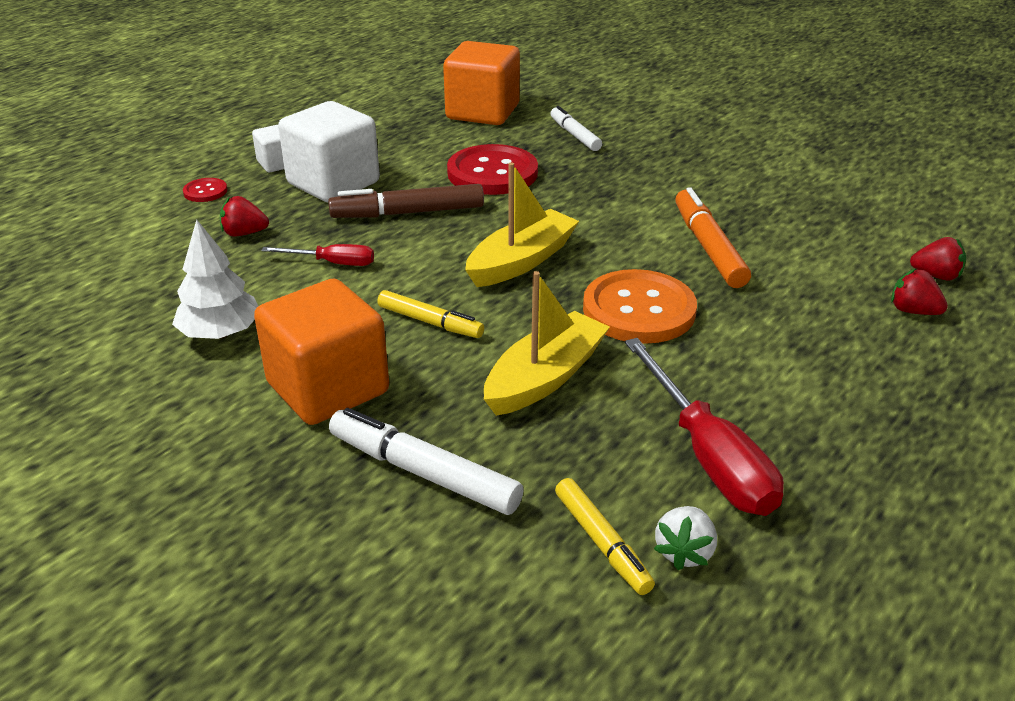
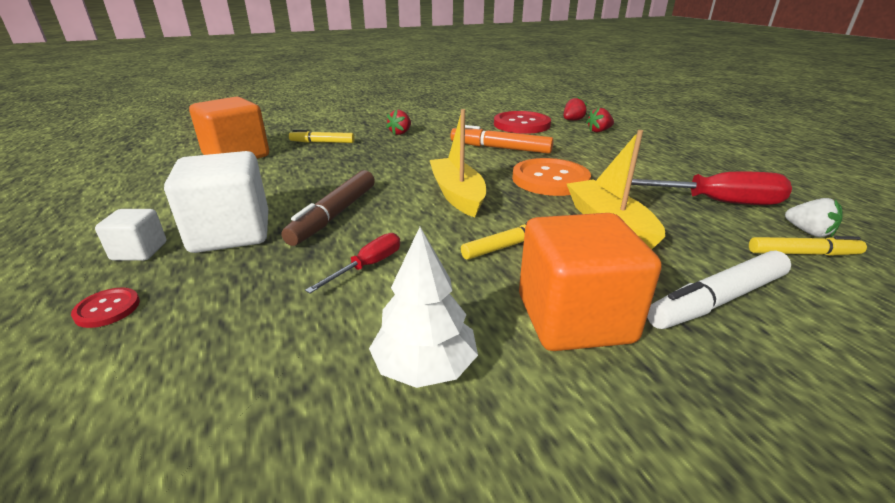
camera: 60 degrees left, 5 degrees down
(244, 233) = (242, 303): red strawberry -> red strawberry (400, 133)
(492, 173) = (327, 174): red button -> red button (521, 124)
(575, 135) = (323, 142): white marker -> yellow marker

